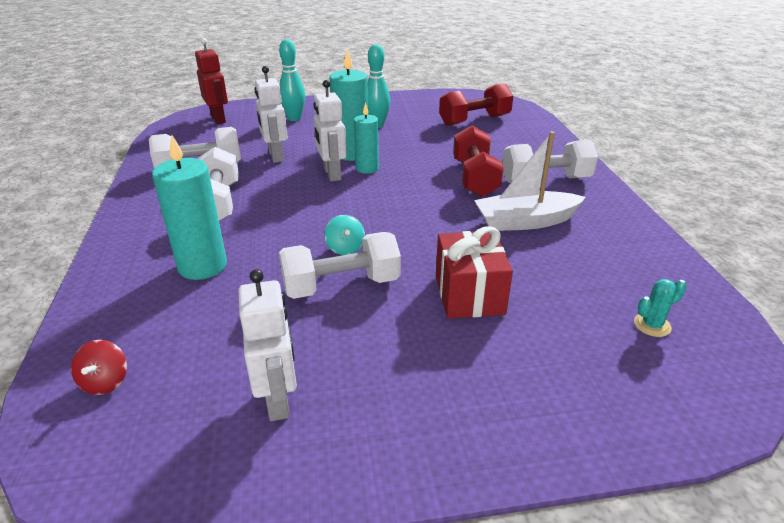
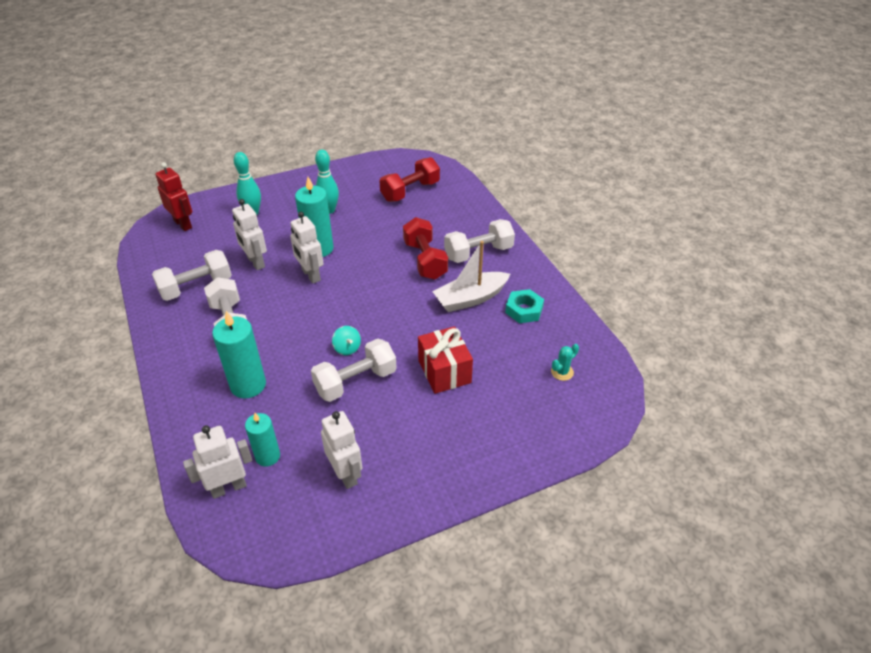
camera: 15 degrees left, 10 degrees up
(105, 382) = (228, 487): red spinning top -> white robot
(367, 168) = (337, 264): turquoise candle -> turquoise candle (268, 456)
(599, 243) = (524, 310): none -> turquoise nut

